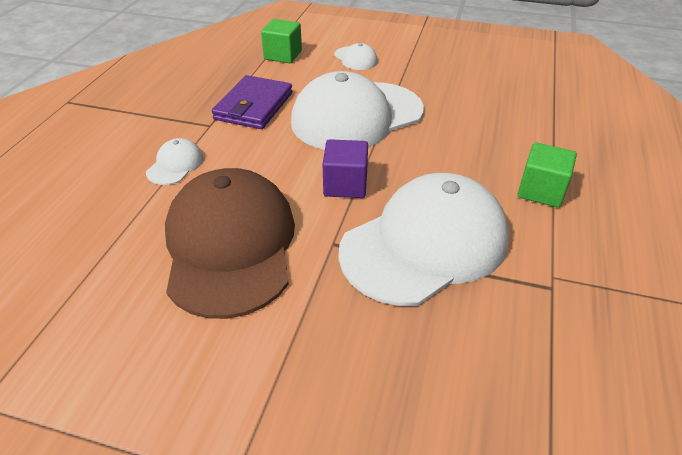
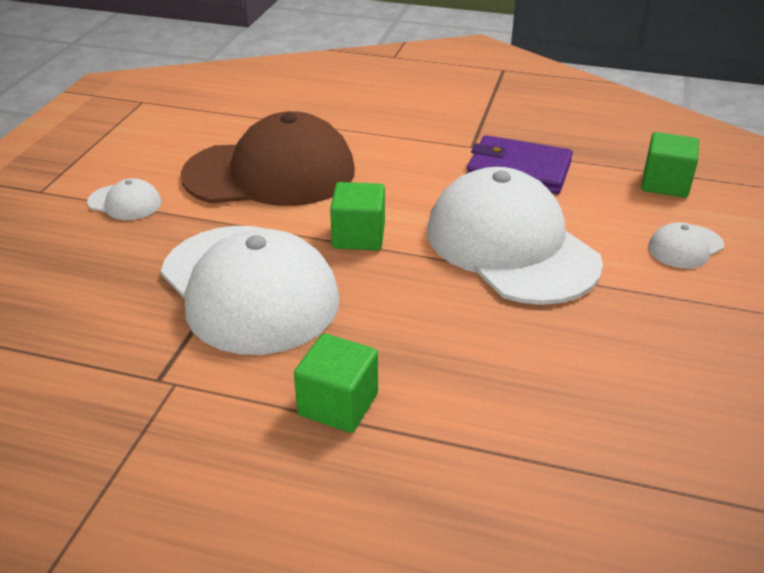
camera: 90 degrees right, 5 degrees down
(175, 165) = (395, 135): white cap -> white cap (125, 203)
(345, 185) = (358, 236): purple cube -> green cube

